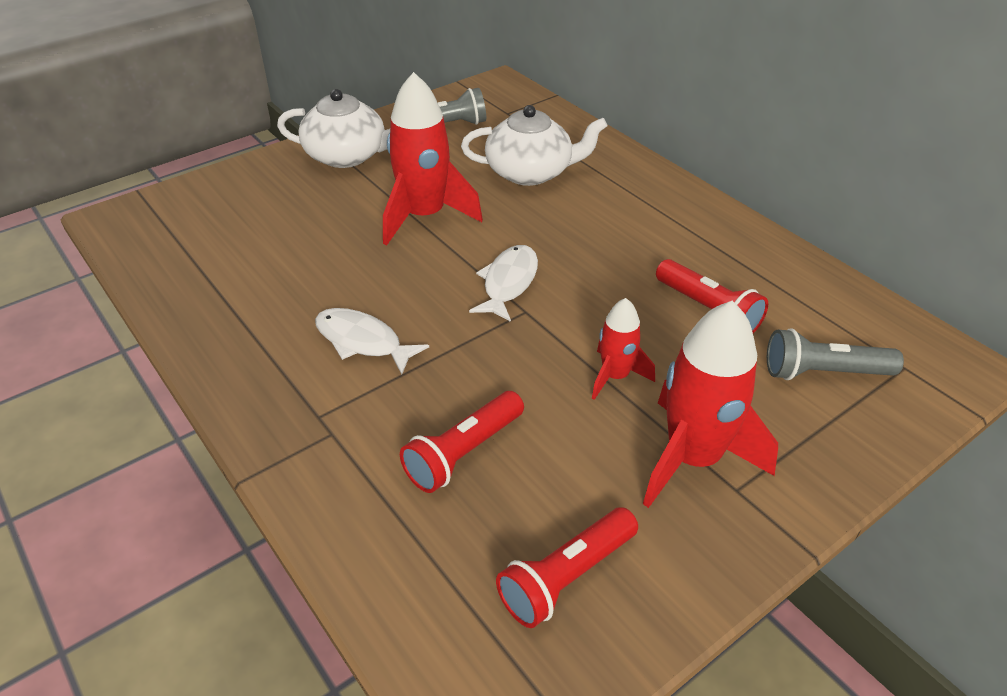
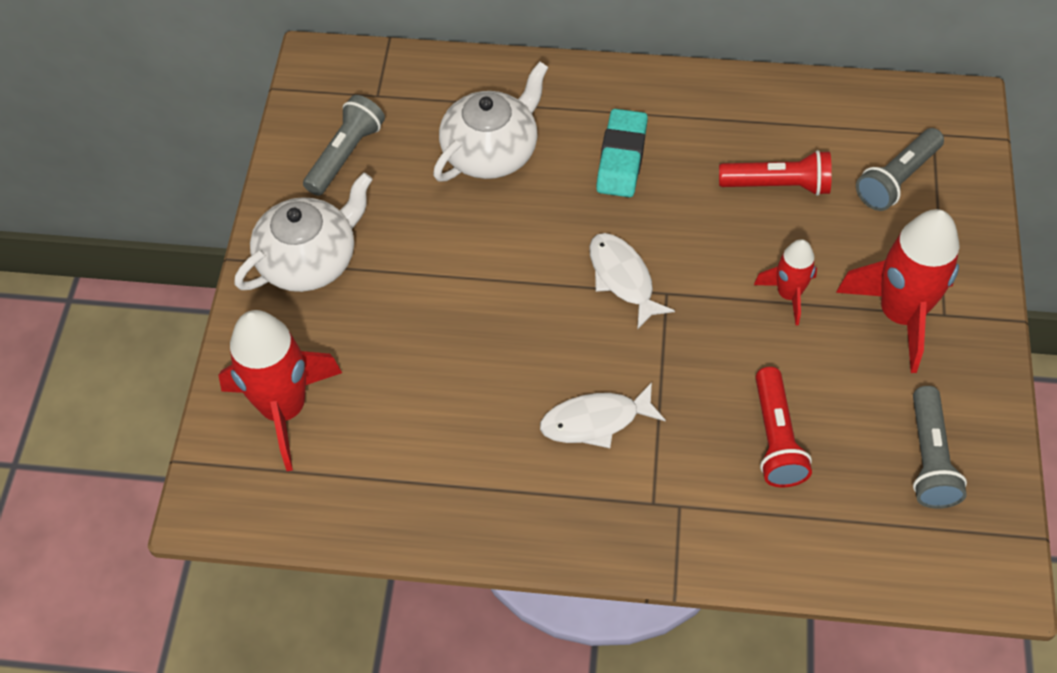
camera: 45 degrees left, 15 degrees up
(424, 216) = (473, 270): red rocket -> red rocket (284, 409)
(566, 577) = (929, 458): red flashlight -> grey flashlight
(611, 225) = (622, 158): none -> turquoise eraser

